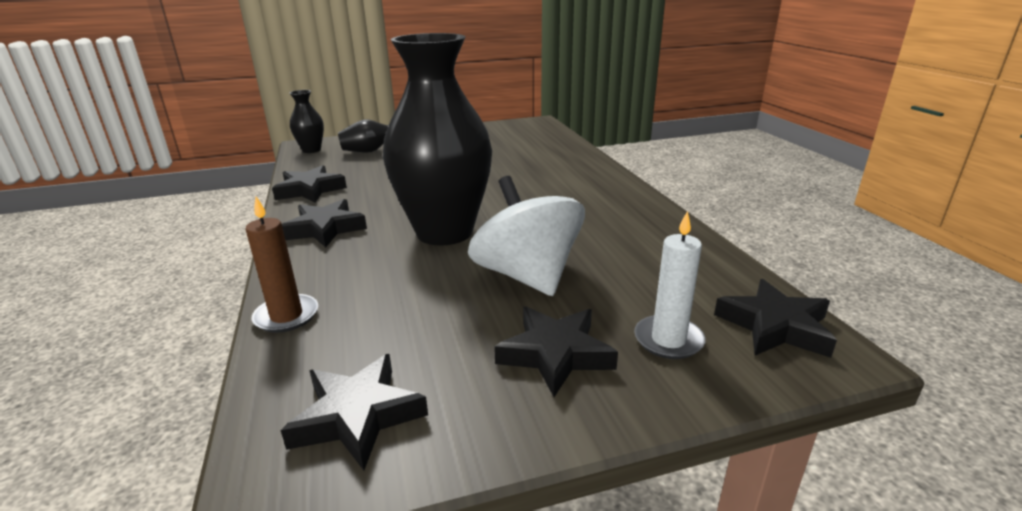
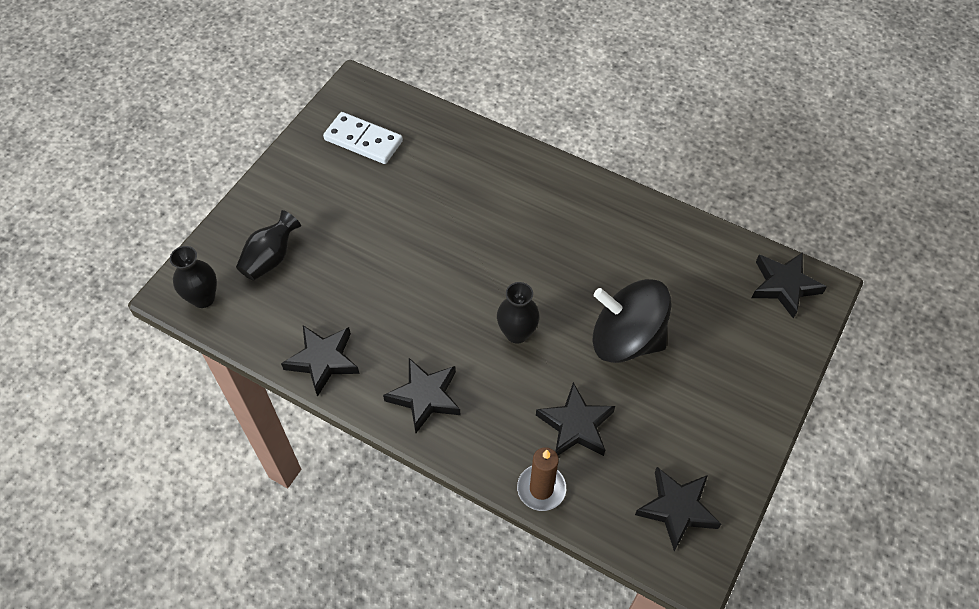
camera: 45 degrees left, 30 degrees up
(444, 232) = (517, 333): black vase -> black vase, size x0.45
(504, 136) = (363, 141): none -> white domino
(527, 276) = (626, 339): white spinning top -> black spinning top
(555, 354) = (712, 393): black star -> black star (575, 425)
(668, 340) = (749, 338): white candle -> none

